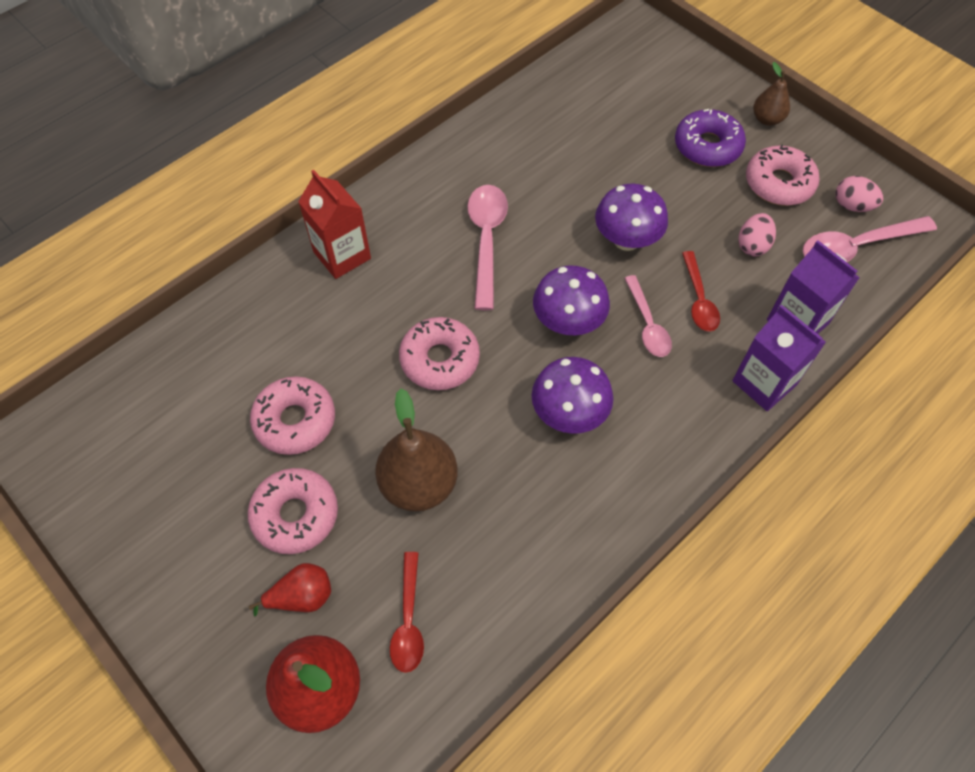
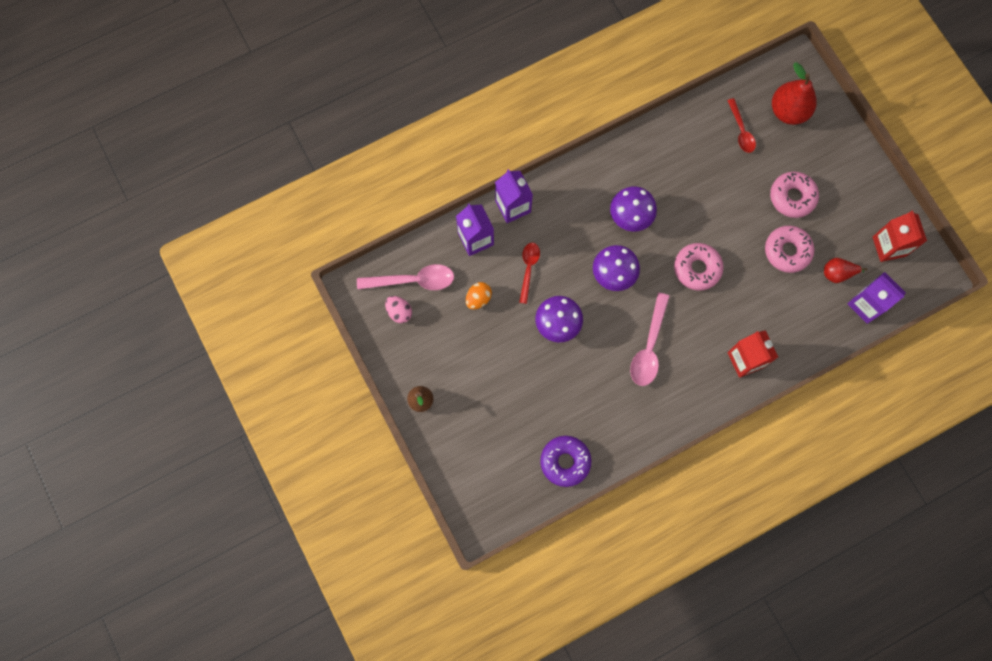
camera: 165 degrees left, 15 degrees up
(117, 471) = (889, 246): none -> red carton
(158, 369) = (866, 305): none -> purple carton
(302, 596) = (793, 155): red pear -> red pear (837, 273)
(408, 620) = (741, 131): red spoon -> red spoon turned 150 degrees clockwise
(419, 484) = (723, 197): brown pear -> none
(647, 324) = (566, 260): pink spoon -> none
(707, 146) = (474, 387): purple donut -> purple donut (565, 462)
(752, 245) = (478, 299): pink egg -> orange egg
(779, 183) = (439, 342): pink donut -> none

